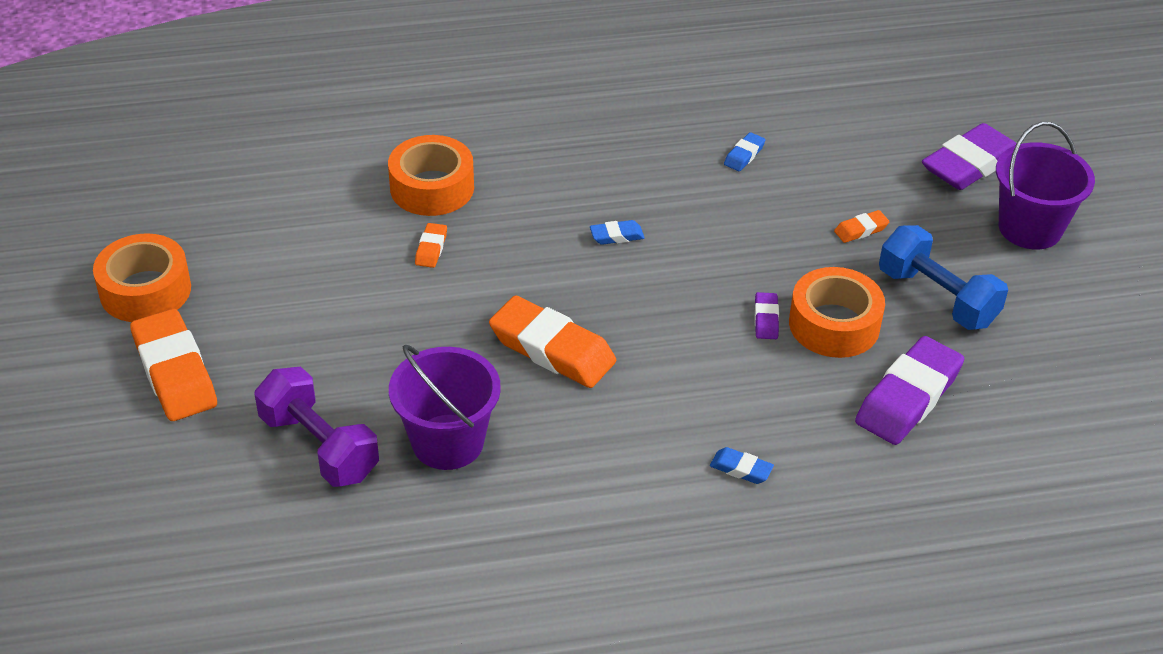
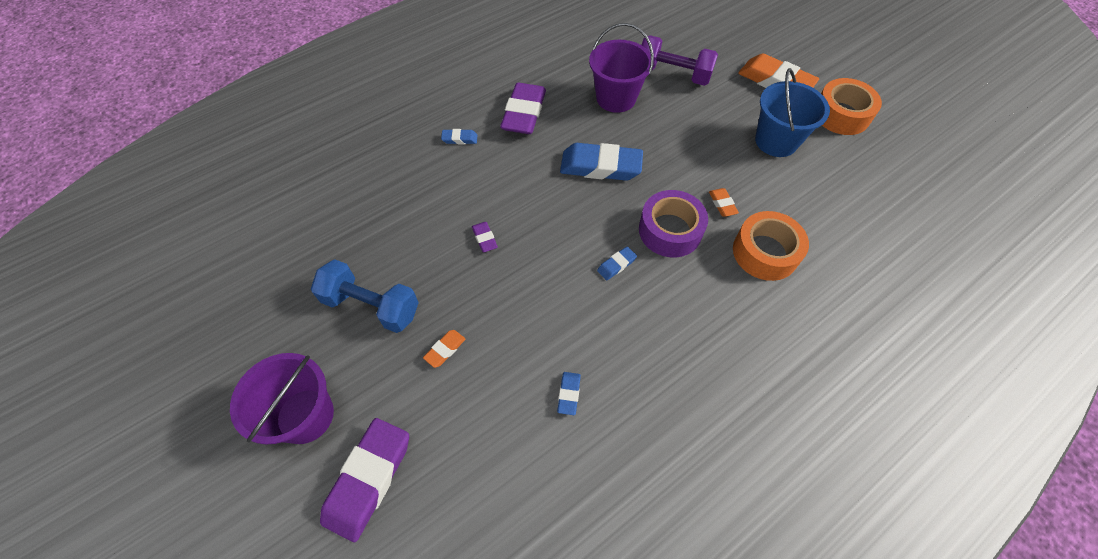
camera: 155 degrees right, 15 degrees up
(278, 292) = (776, 141): none -> blue bucket
(523, 245) = (670, 230): none -> purple tape
(552, 349) = (600, 166): orange eraser -> blue eraser
(834, 324) = (438, 253): orange tape -> none
(908, 397) = (376, 217): purple eraser -> purple eraser (524, 113)

